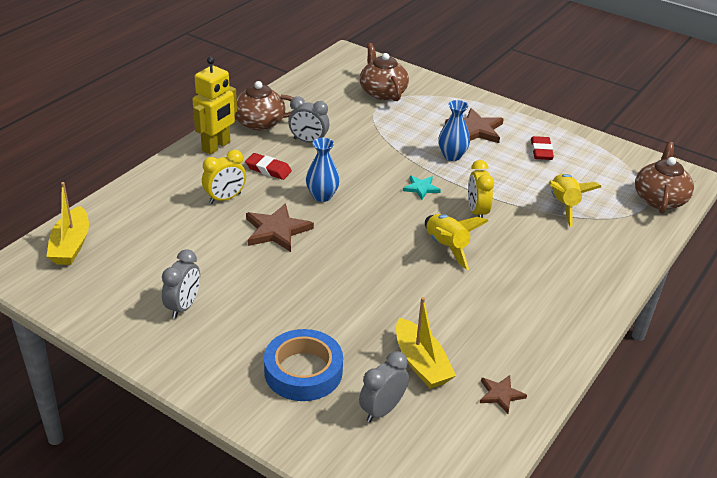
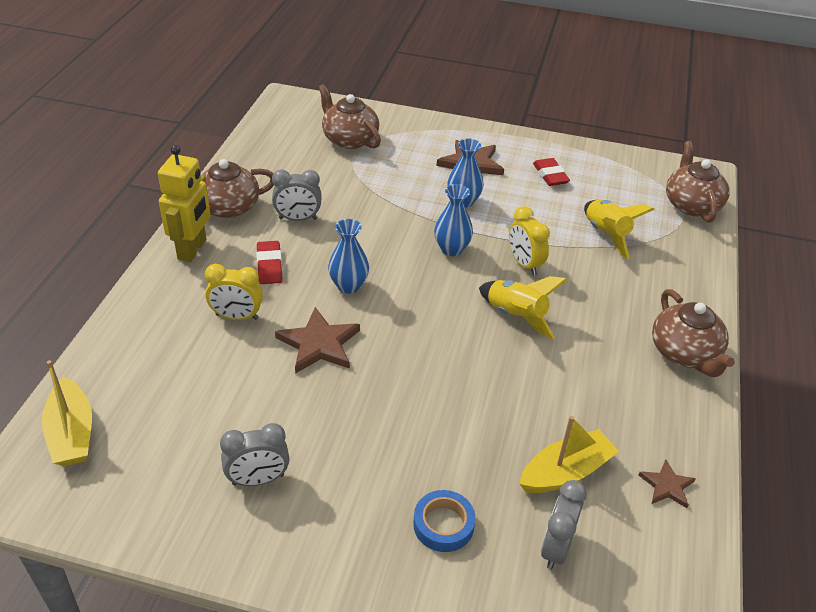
camera: 20 degrees left, 5 degrees up
(183, 306) = (258, 479): grey clock -> grey clock turned 75 degrees clockwise
(225, 198) = (237, 317): yellow clock -> yellow clock turned 60 degrees clockwise
(268, 169) = (269, 266): red eraser -> red eraser turned 75 degrees clockwise
(303, 371) = (443, 525): blue tape -> blue tape, size x0.63
(421, 188) = (451, 249): turquoise star -> blue vase
(421, 363) = (565, 472): yellow boat -> yellow boat turned 75 degrees counterclockwise
(578, 307) = (685, 353): none -> brown teapot

